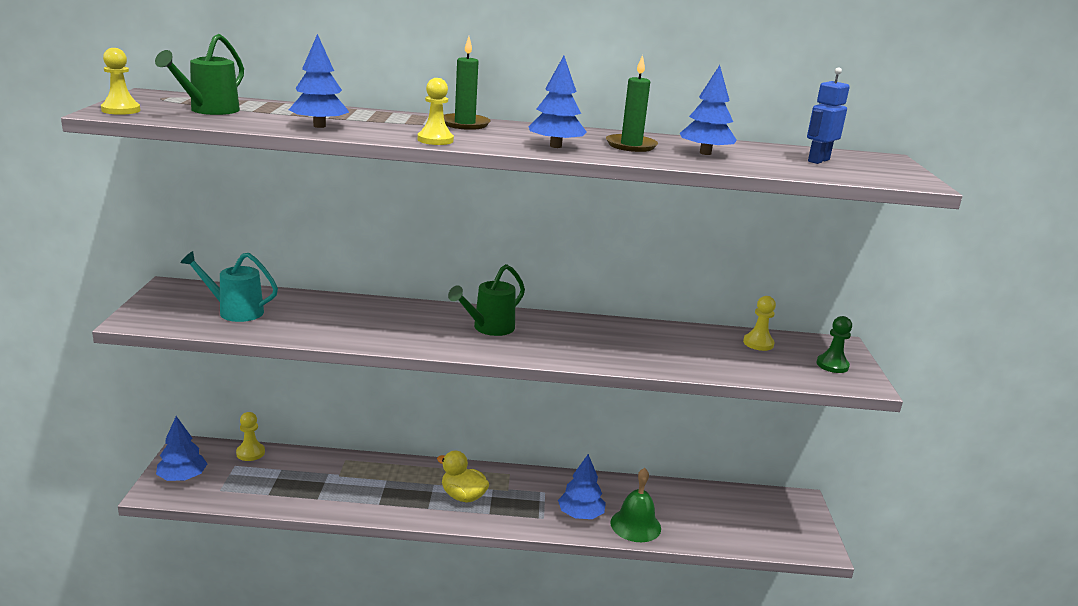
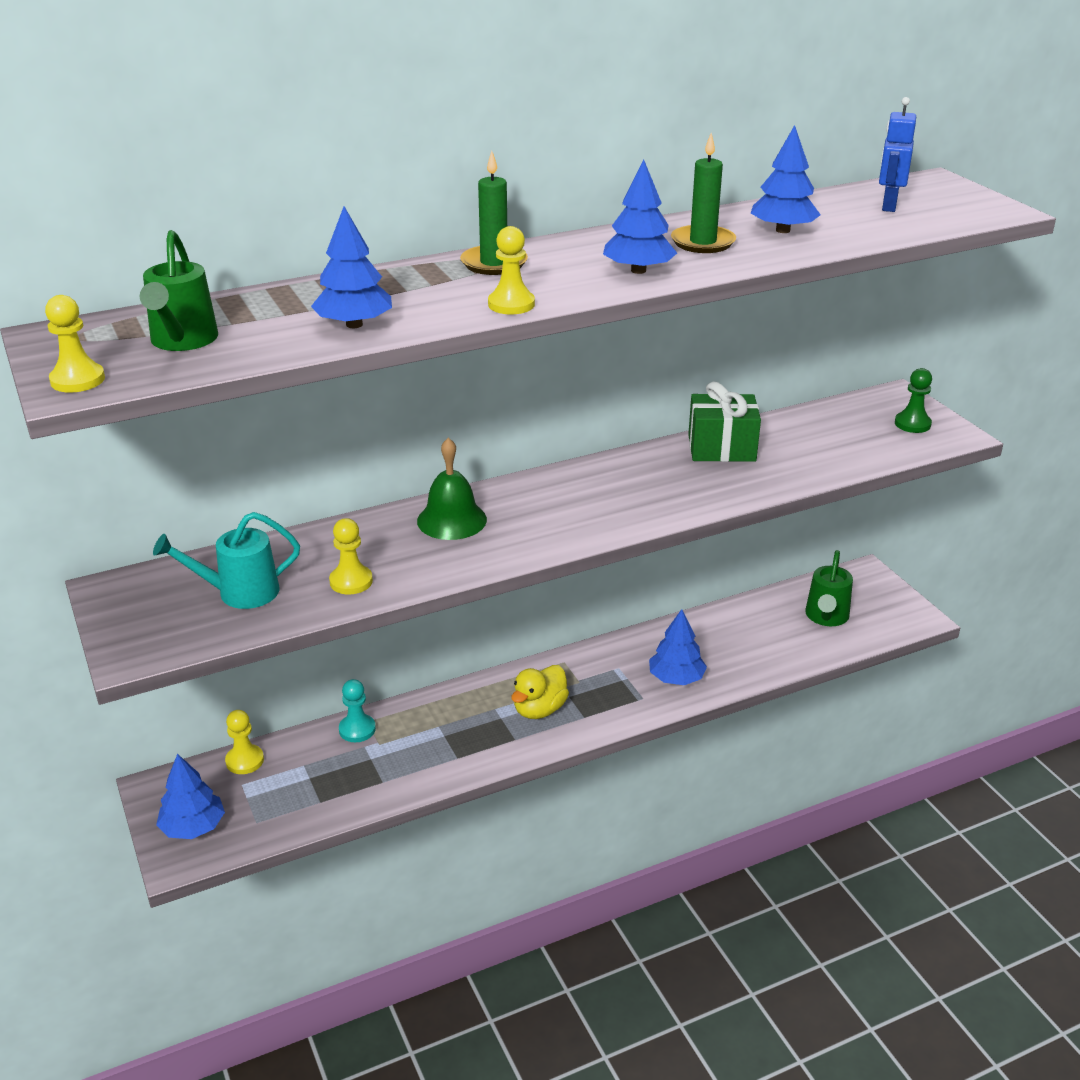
camera: 25 degrees left, 10 degrees up
(334, 462) = (357, 729): none -> turquoise pawn
(463, 496) = (539, 709): yellow duck -> yellow duck turned 60 degrees counterclockwise
(488, 328) = (551, 504): green watering can -> green watering can (826, 617)
(635, 525) = (738, 667): green bell -> green bell (452, 520)
(654, 334) = (721, 448): none -> green gift
(758, 343) = (825, 422): yellow pawn -> yellow pawn (351, 581)

